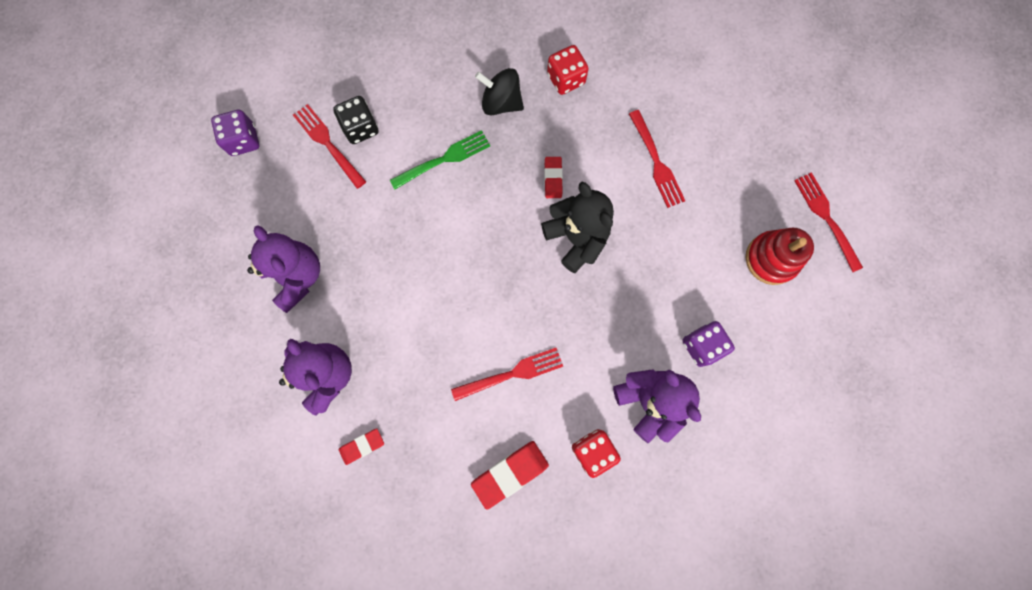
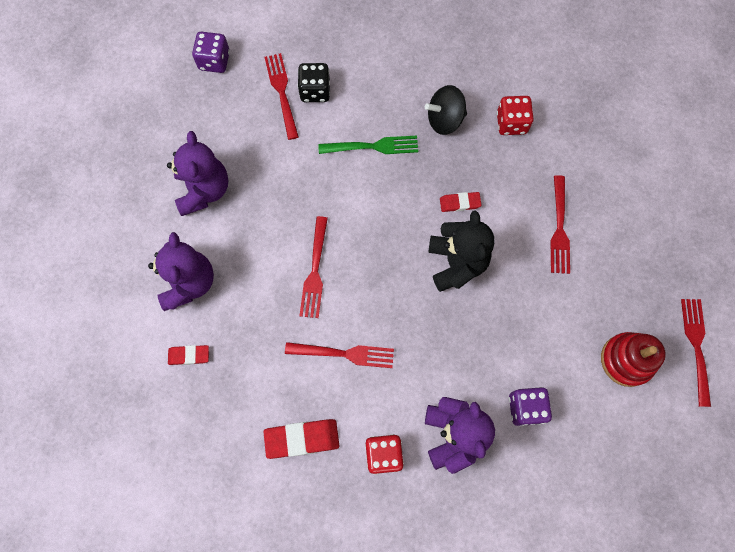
camera: 25 degrees right, 5 degrees down
(445, 306) = (315, 270): none -> red fork
(501, 103) = (444, 120): black spinning top -> black spinning top turned 60 degrees counterclockwise
(553, 178) = (460, 203): red eraser -> red eraser turned 60 degrees clockwise

